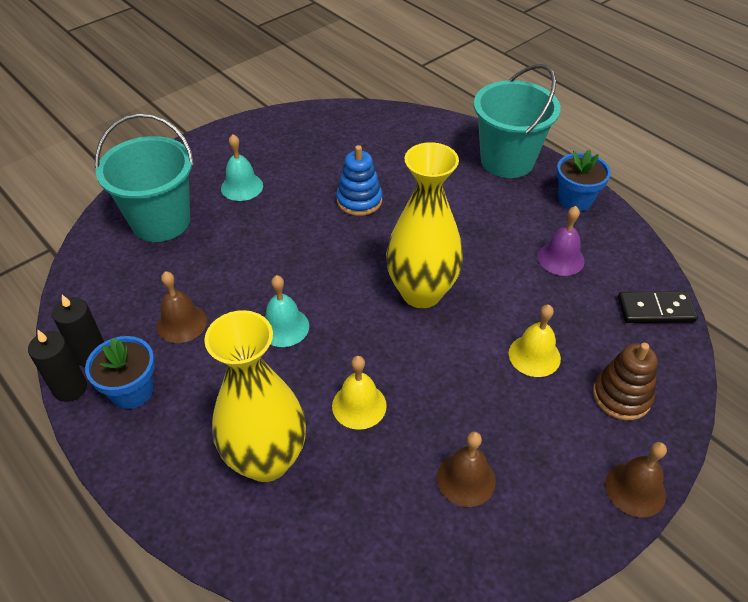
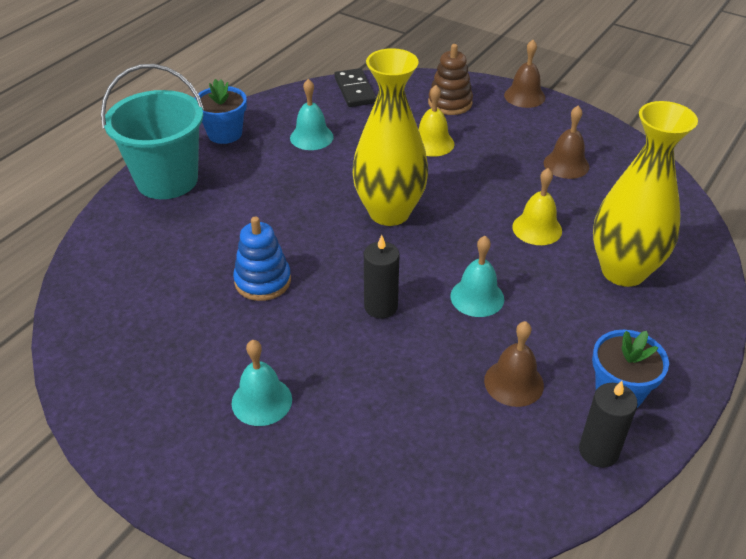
camera: 105 degrees left, 5 degrees down
(70, 388) = (650, 450): black candle -> black candle (381, 306)
(161, 221) = (357, 470): turquoise bucket -> none
(561, 258) = (311, 137): purple bell -> turquoise bell

